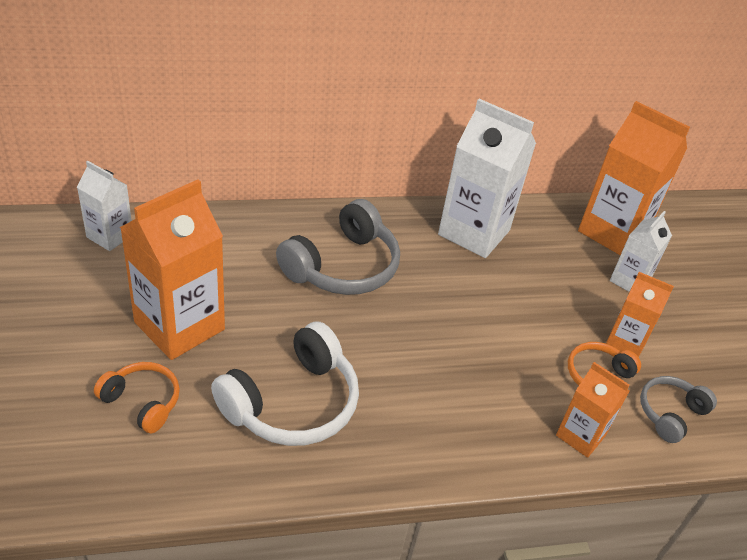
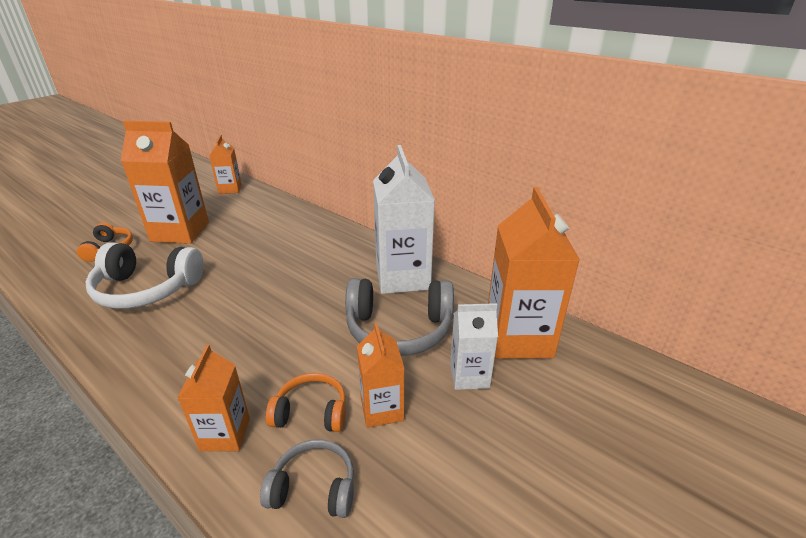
camera: 55 degrees right, 10 degrees down
(110, 236) = (230, 189): white carton -> orange carton
(342, 266) = (293, 250): grey headphones -> grey headphones (399, 329)

